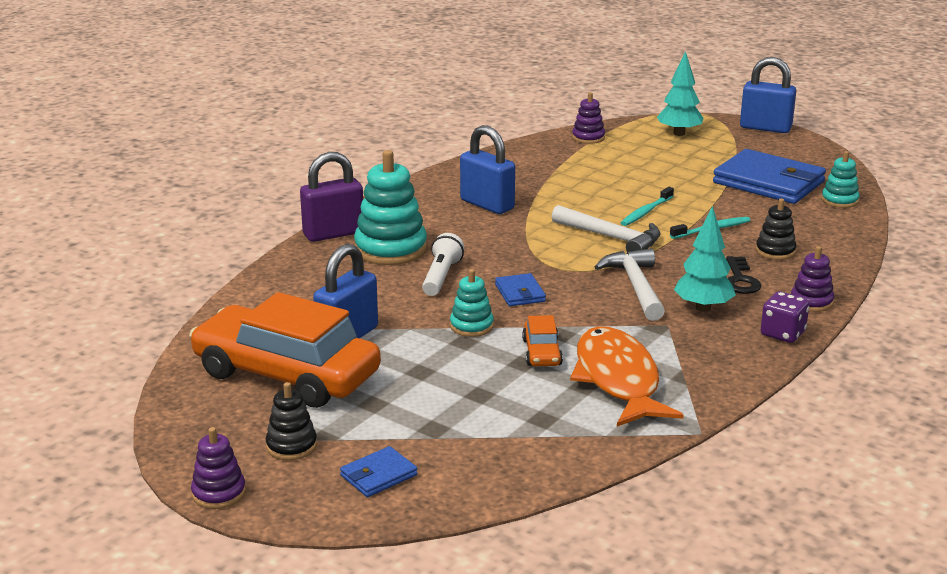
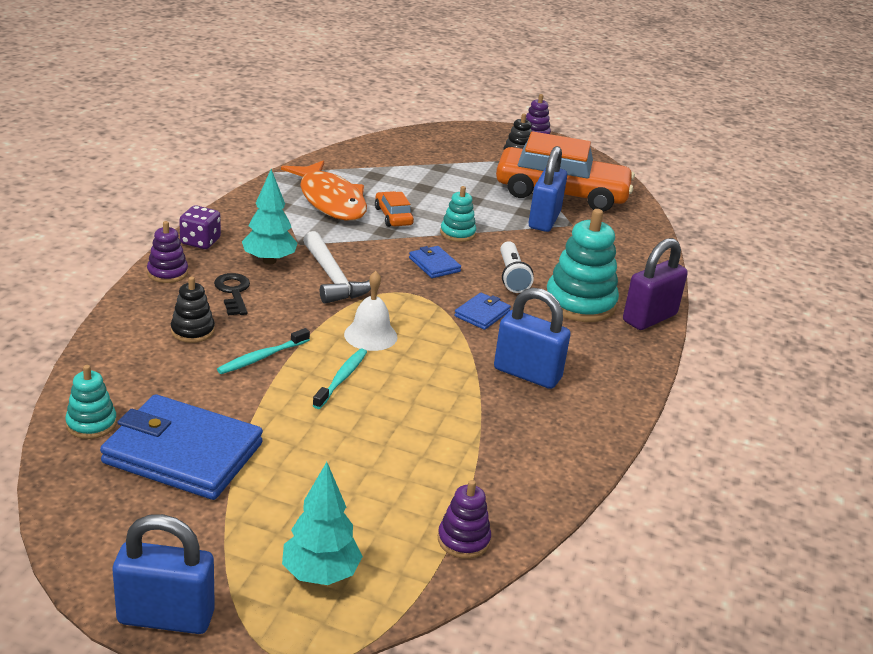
camera: 160 degrees right, 5 degrees up
(378, 475) = (456, 145): blue wallet -> blue wallet (482, 314)
(612, 238) = (370, 335): white hammer -> white bell

